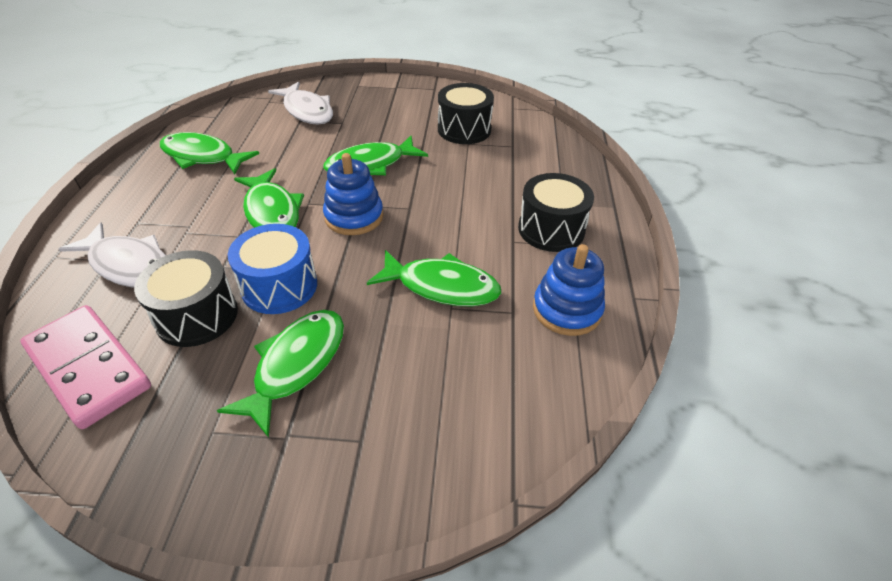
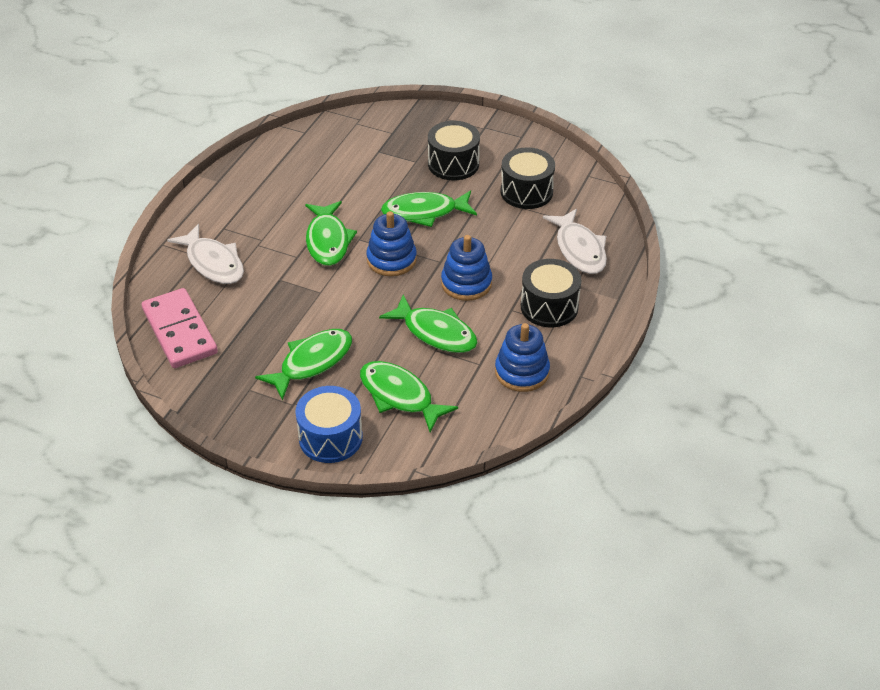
camera: 20 degrees right, 0 degrees up
(197, 316) = (254, 313): black drum -> black drum (453, 164)
(202, 157) = (284, 175): green fish -> green fish (399, 396)
(279, 286) = (316, 304): blue drum -> blue drum (330, 438)
(307, 111) = (388, 141): white fish -> white fish (579, 249)
(449, 224) = (466, 283): none -> blue stacking toy

